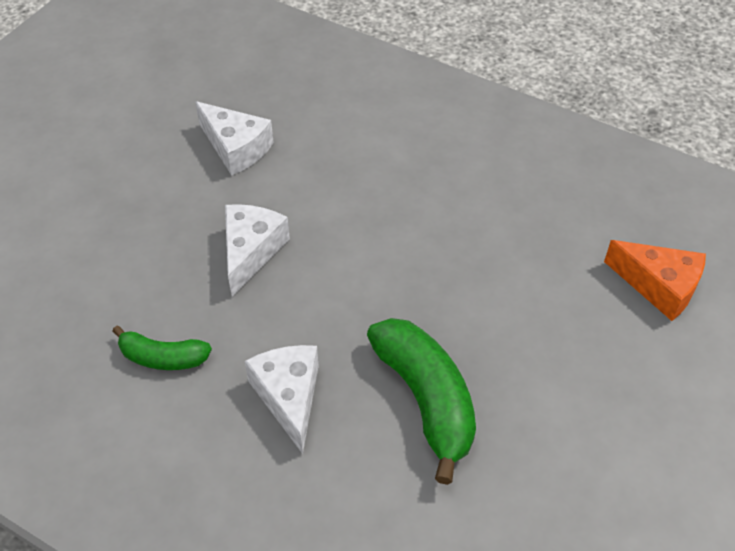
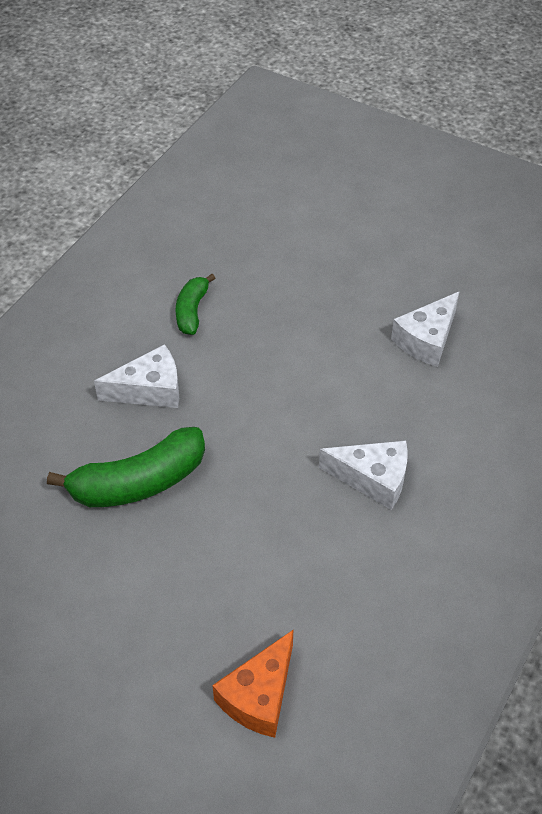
camera: 90 degrees right, 0 degrees up
(251, 251) = (300, 357): white cheese -> white cheese (373, 479)

